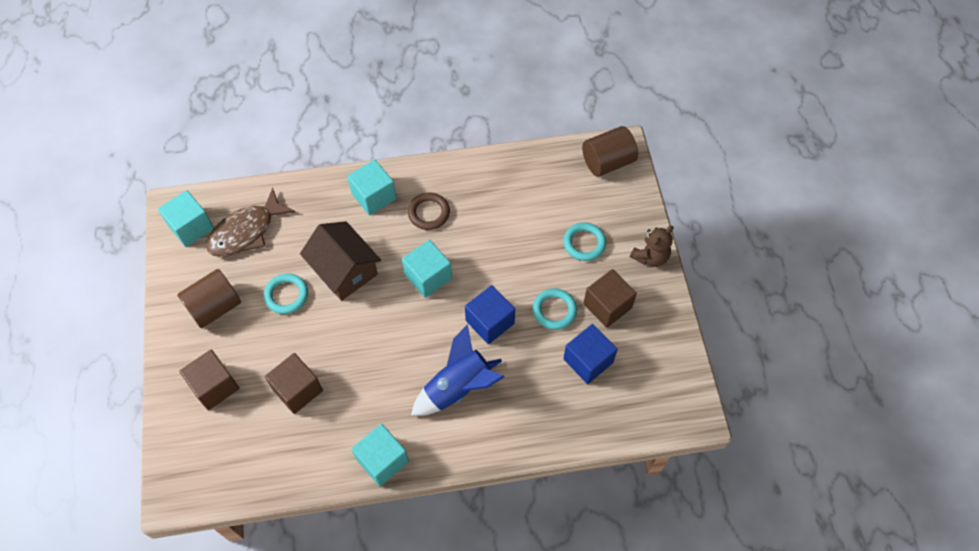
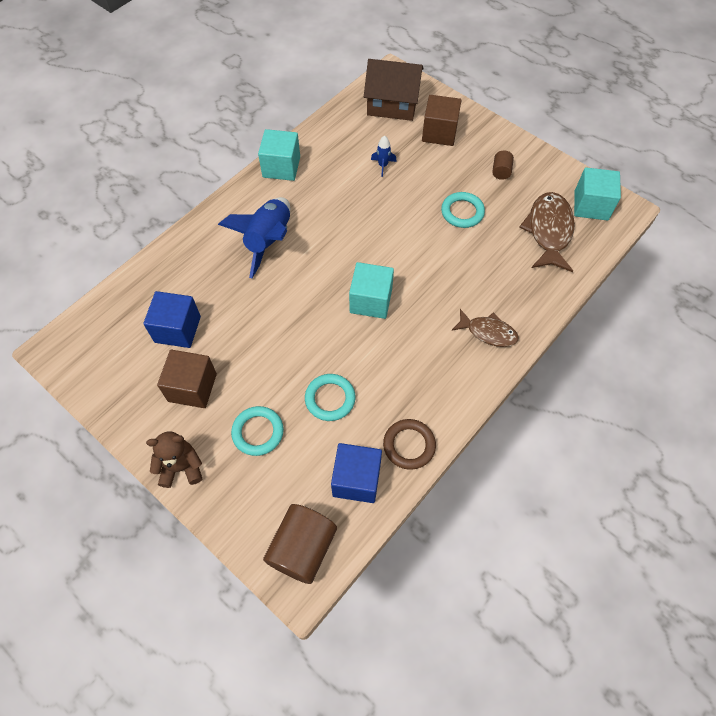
camera: 140 degrees right, 0 degrees up
(215, 307) = (501, 171): brown cylinder -> brown cylinder, size x0.49
(297, 390) = (383, 165): brown cube -> blue rocket
(344, 270) = (441, 258): brown house -> brown house (392, 104)
(374, 196) = (488, 332): turquoise cube -> brown fish
(429, 213) = (426, 353): brown ring -> brown ring (409, 445)
(490, 322) = (286, 302): blue cube -> blue cube (356, 479)
(554, 310) = (238, 349): turquoise ring -> turquoise ring (330, 399)
(650, 257) = (181, 467): brown teddy bear -> brown teddy bear turned 75 degrees clockwise

